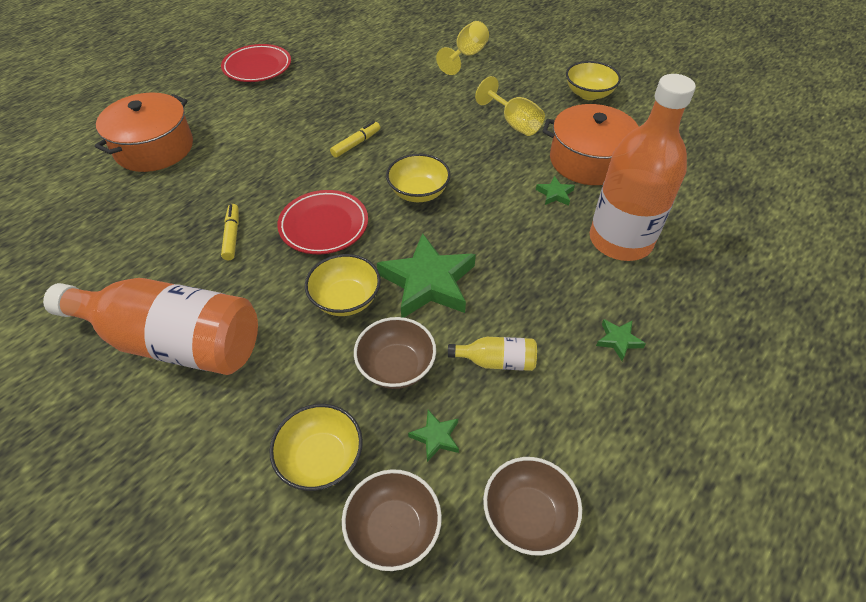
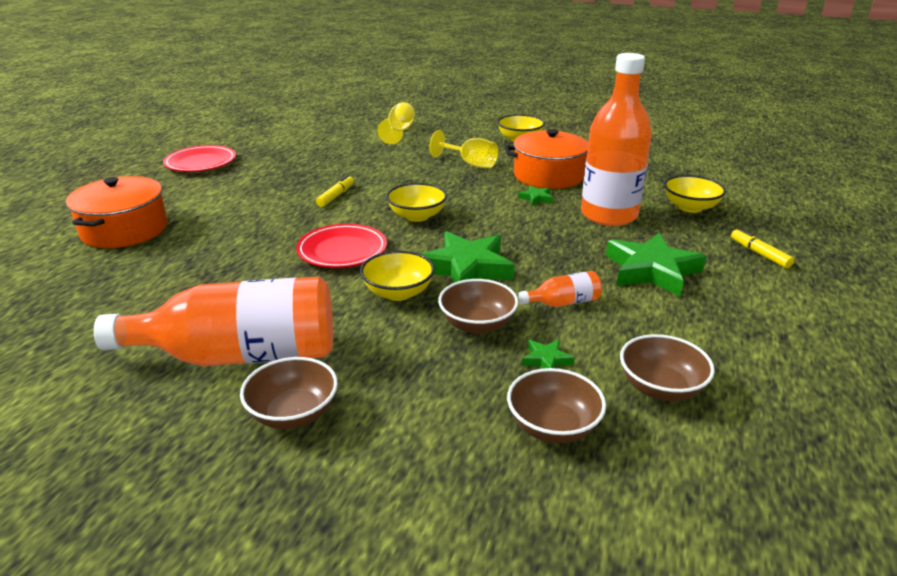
camera: 20 degrees left, 20 degrees down
(182, 430) = (293, 413): none -> brown bowl
(232, 236) = (253, 273): yellow marker -> yellow marker (759, 254)
(321, 459) = (451, 399): yellow bowl -> yellow bowl (690, 207)
(496, 361) = (563, 303): yellow bottle -> orange bottle
(618, 340) = (651, 270): green star -> green star, size x2.28

